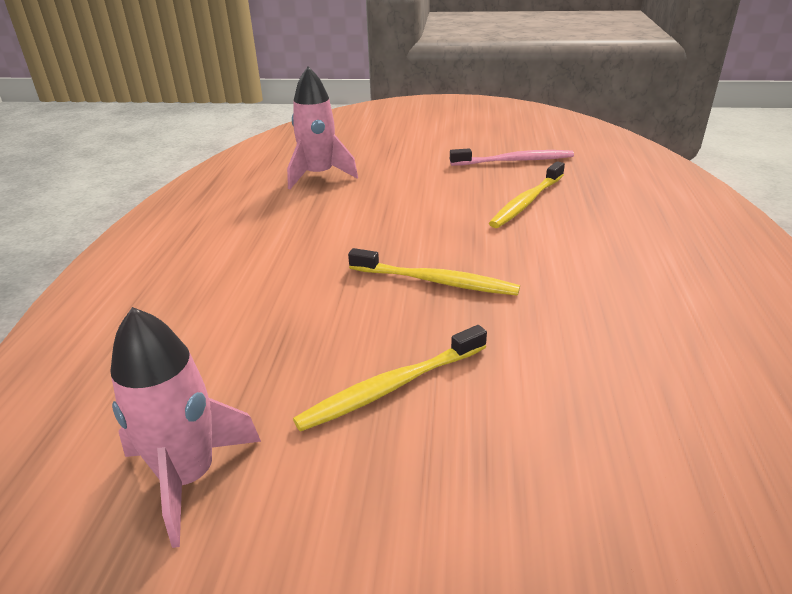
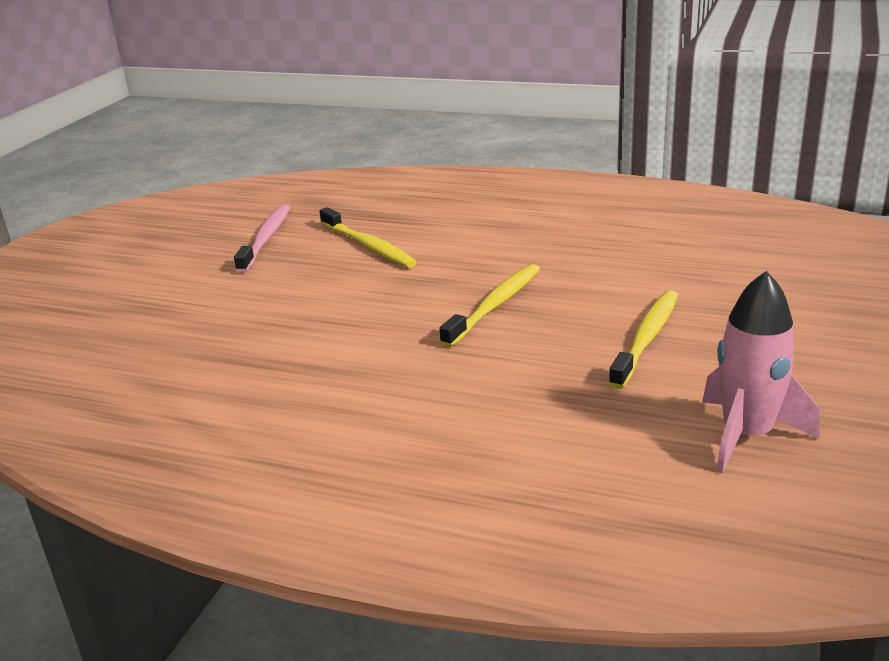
camera: 75 degrees left, 5 degrees down
(319, 175) = (186, 360): pink rocket -> none
(391, 387) = (647, 338): yellow toothbrush -> yellow toothbrush turned 135 degrees counterclockwise

